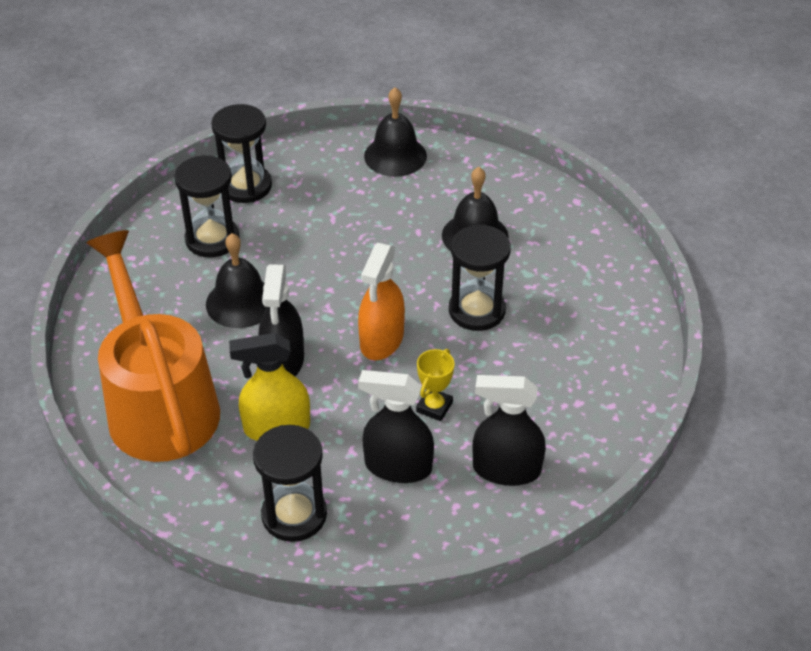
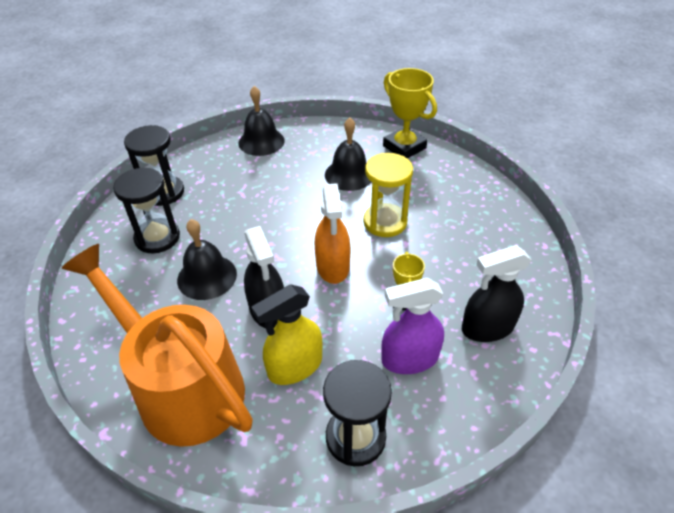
camera: 25 degrees left, 0 degrees up
(398, 466) = (409, 359): black spray bottle -> purple spray bottle
(476, 310) = (385, 222): black hourglass -> yellow hourglass
(571, 222) = (404, 147): none -> yellow trophy

